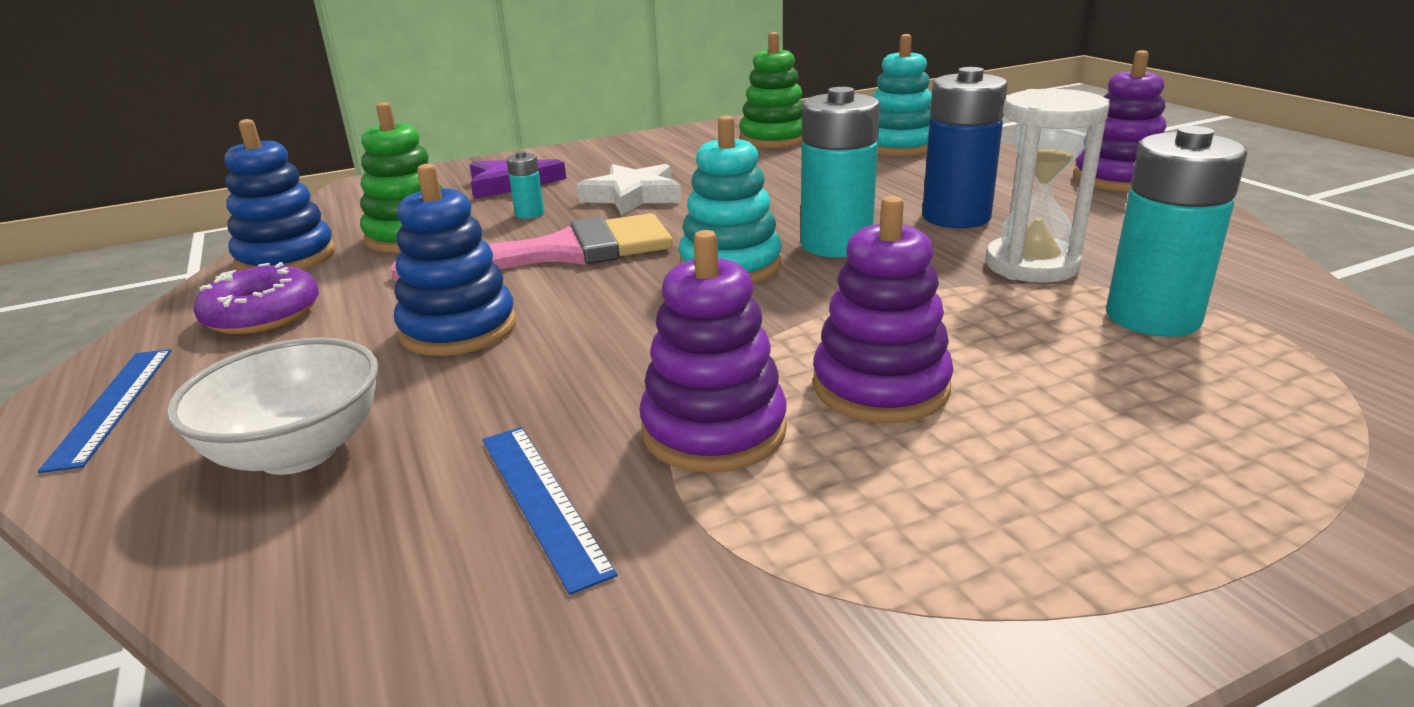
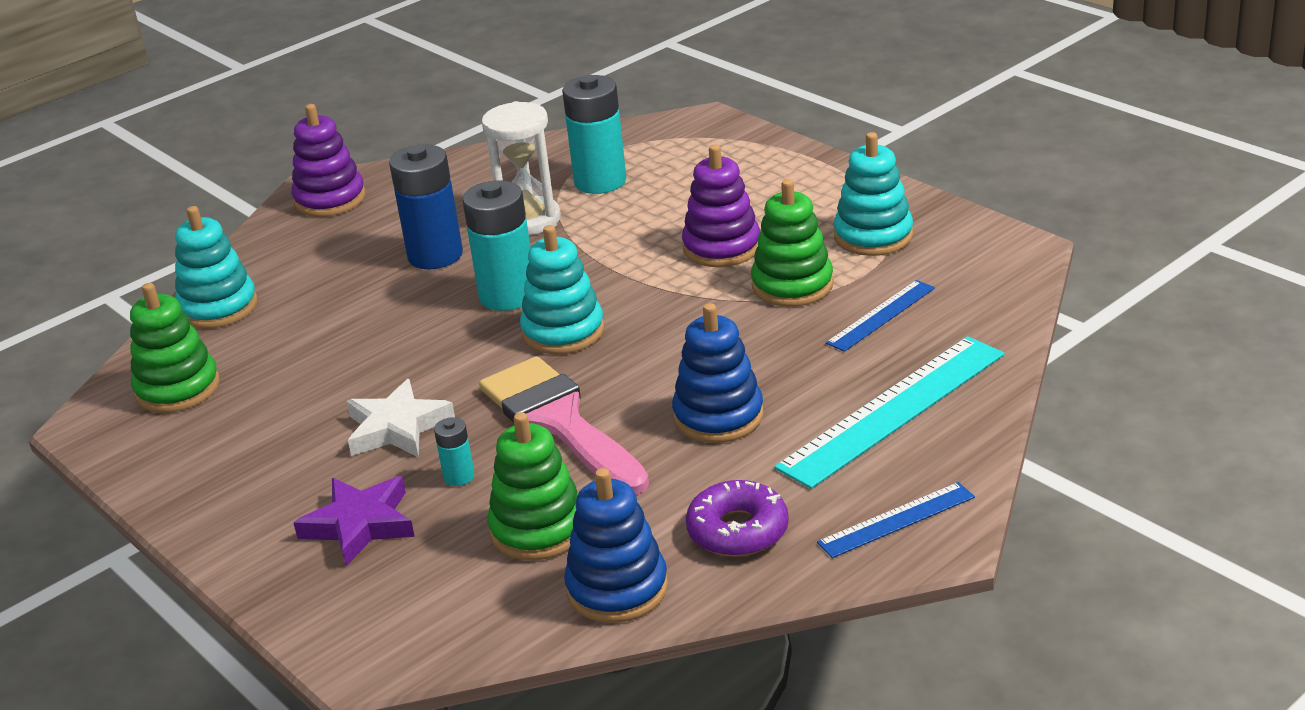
camera: 105 degrees left, 5 degrees up
(298, 452) = (893, 410): white bowl -> turquoise ruler
(714, 430) = (792, 285): purple stacking toy -> green stacking toy
(836, 563) = (873, 236): none -> turquoise stacking toy

